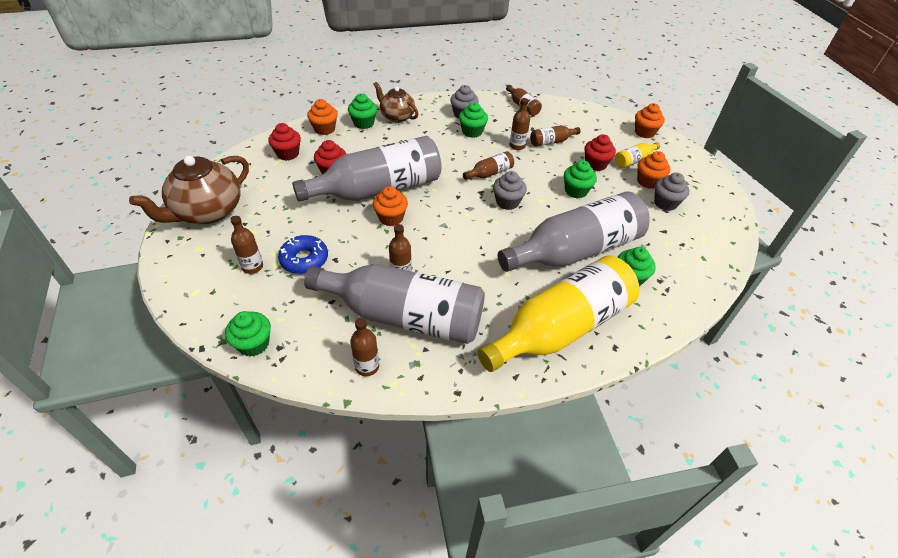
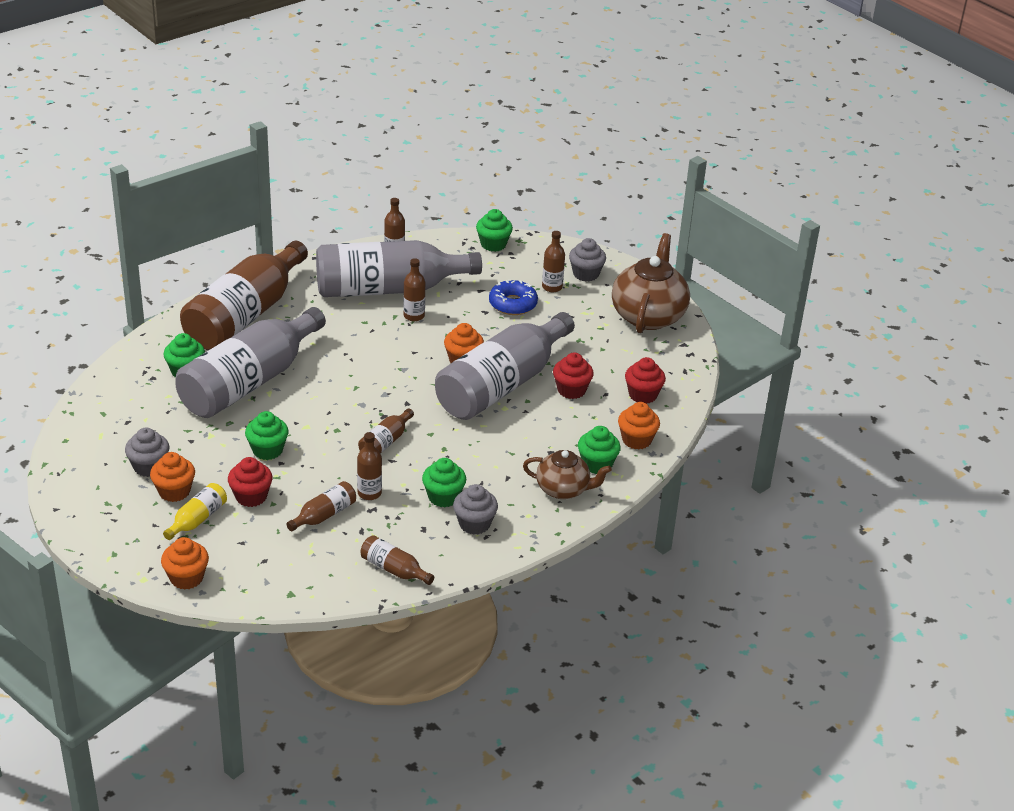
camera: 155 degrees right, 10 degrees down
(507, 202) = (346, 412): grey cupcake -> grey cupcake (586, 274)
(560, 328) = (245, 315): yellow bottle -> brown bottle

